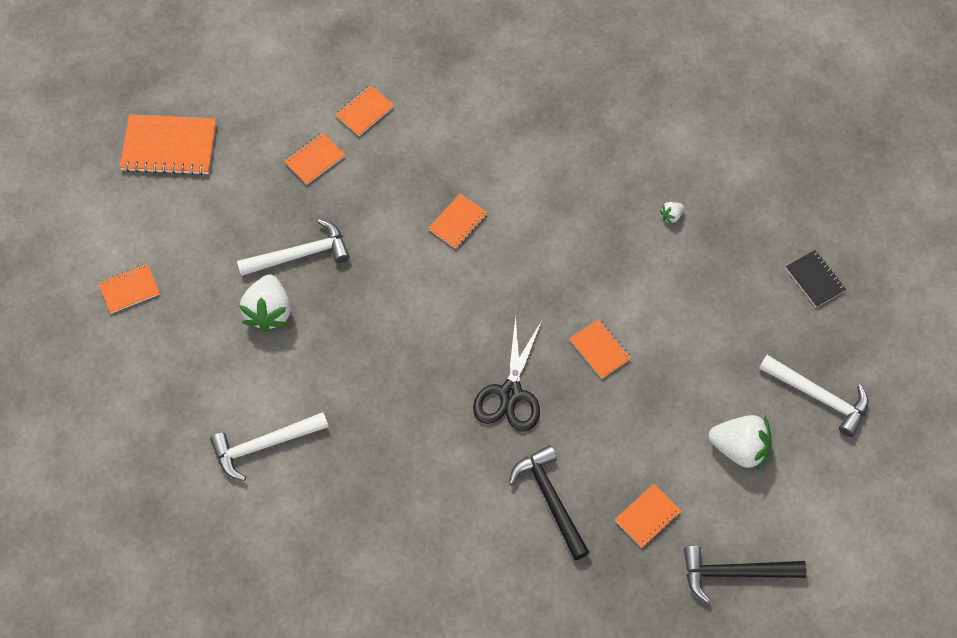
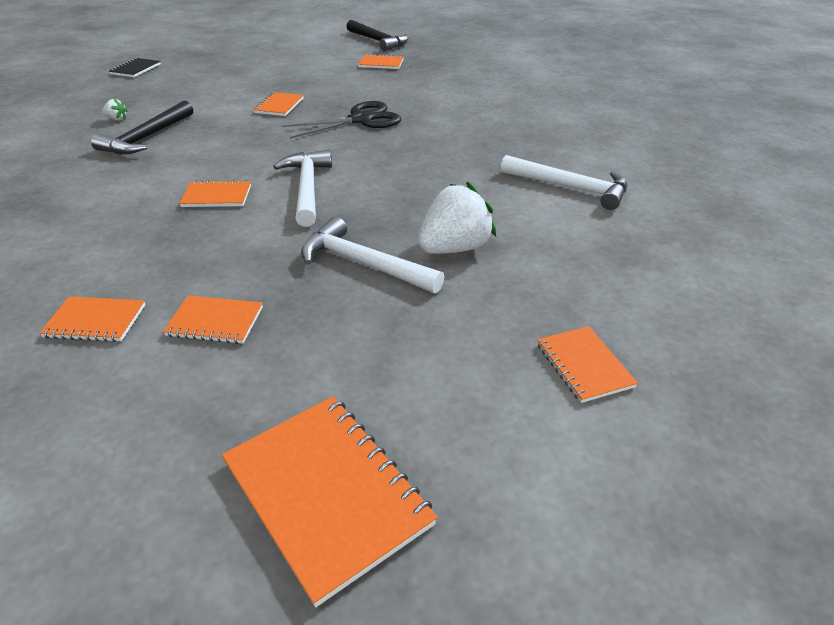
camera: 130 degrees left, 25 degrees down
(129, 289) = (584, 365): orange notebook -> orange notebook turned 45 degrees clockwise
(550, 499) = (416, 86): black hammer -> black hammer (146, 138)
(739, 448) = (297, 57): white strawberry -> none
(819, 397) = (232, 50): white hammer -> white hammer (307, 188)

